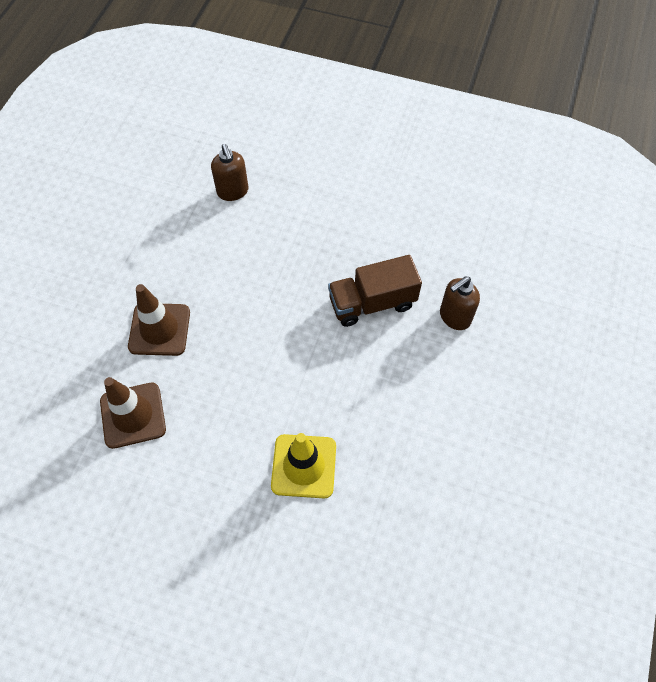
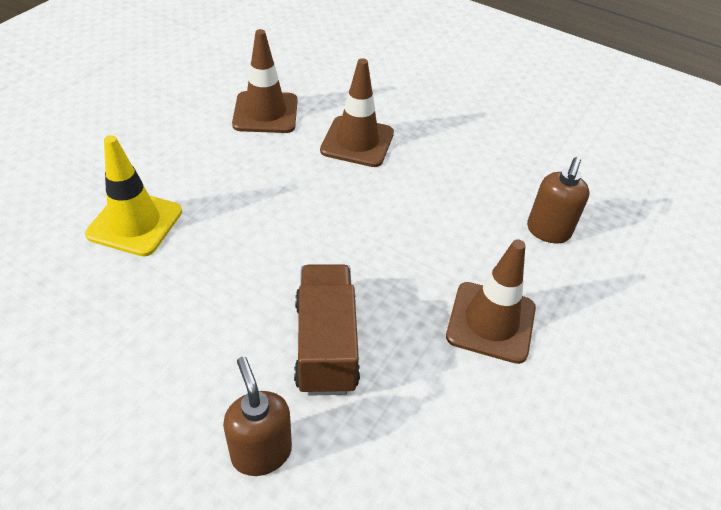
camera: 100 degrees right, 15 degrees down
(233, 191) = (548, 231): brown soap dispenser -> brown soap dispenser turned 60 degrees counterclockwise
(324, 217) = (491, 322): none -> brown traffic cone

